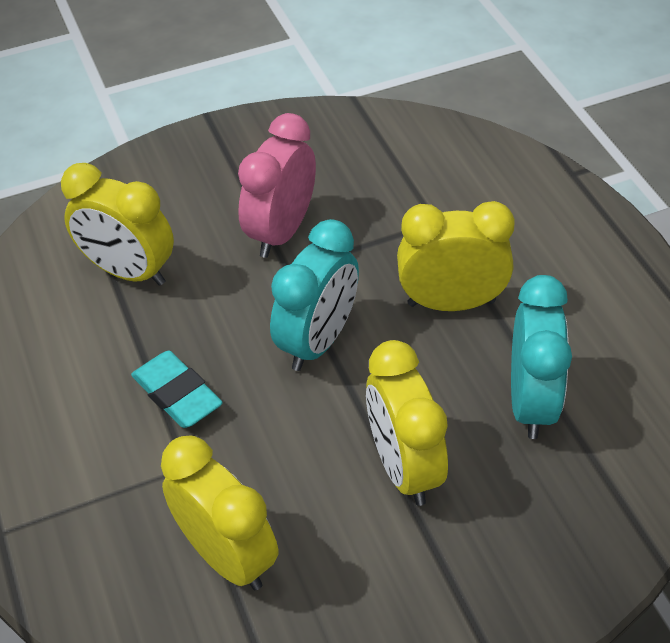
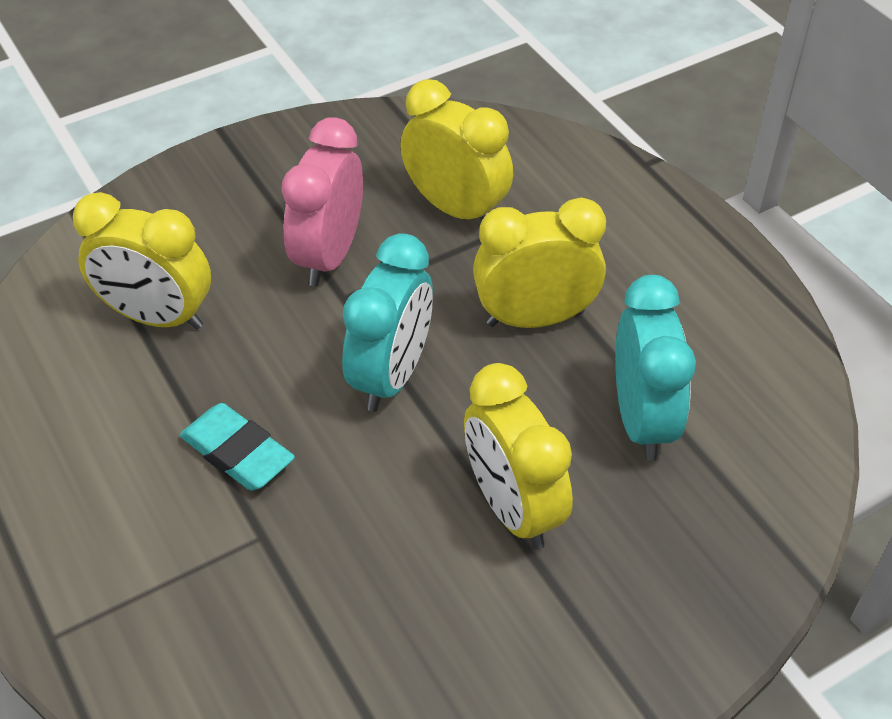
camera: 10 degrees left, 0 degrees up
(227, 556) = (326, 632): yellow clock -> yellow clock (456, 208)

